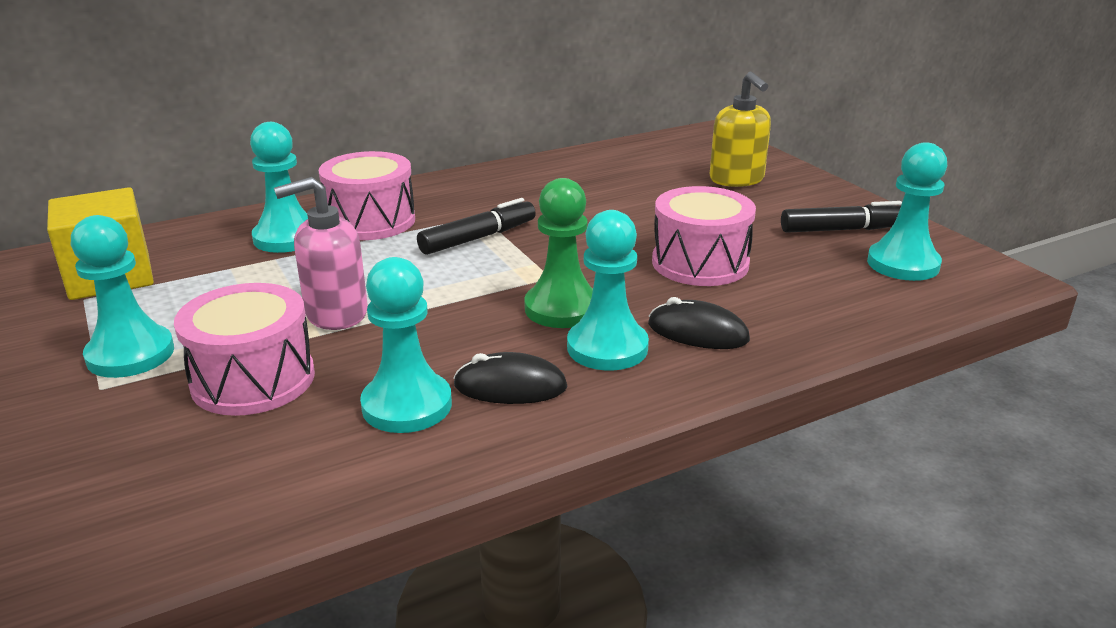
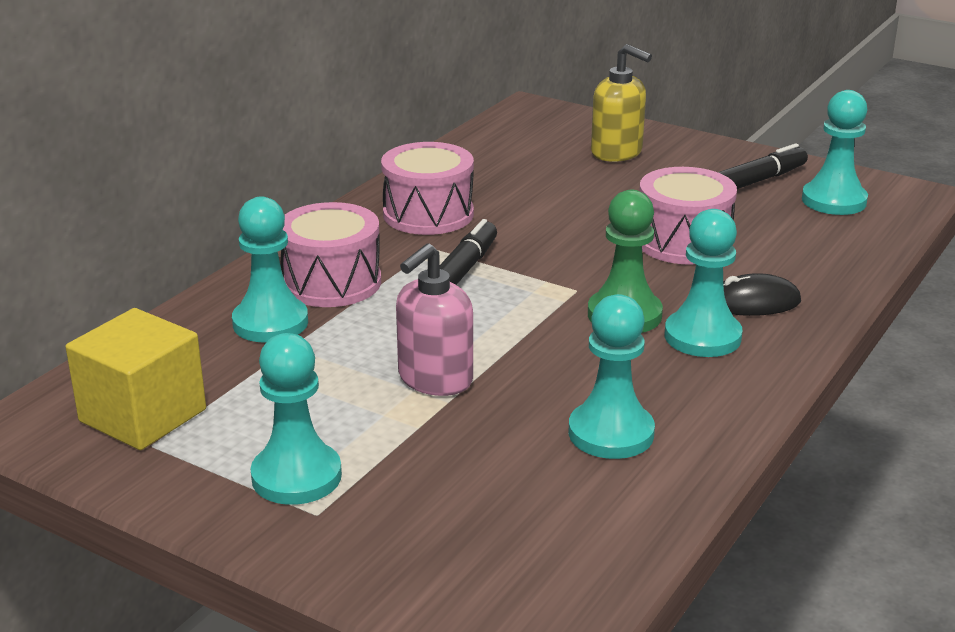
camera: 30 degrees left, 0 degrees up
(253, 379) = (450, 458): pink drum -> pink drum (428, 214)
(510, 386) = (670, 391): black mouse -> none

